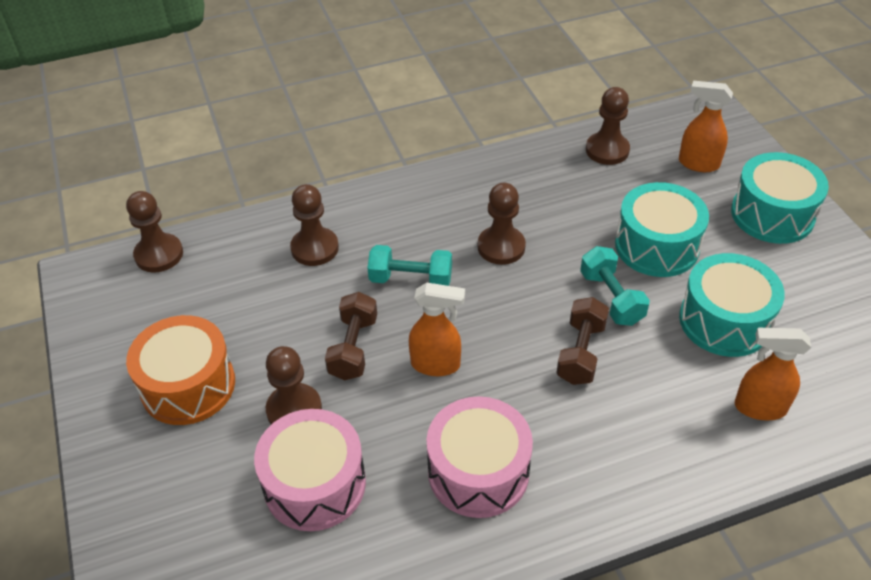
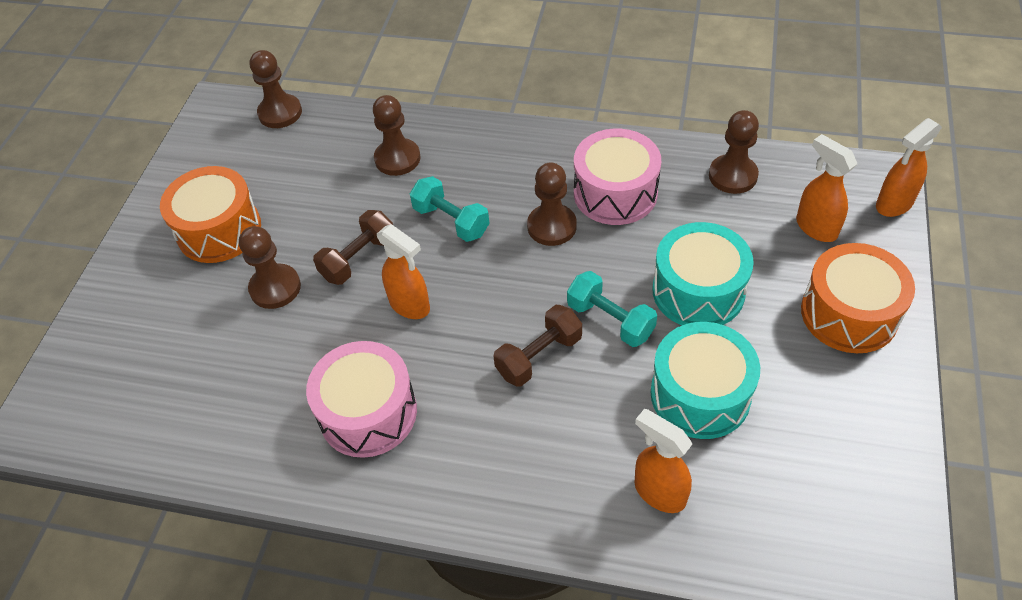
camera: 35 degrees right, 5 degrees up
(315, 484) = (243, 355): pink drum -> pink drum (615, 193)
(611, 298) = (610, 320): turquoise dumbbell -> turquoise dumbbell turned 60 degrees counterclockwise
(735, 126) = (893, 204): none -> orange spray bottle
(772, 214) = (849, 313): turquoise drum -> orange drum

